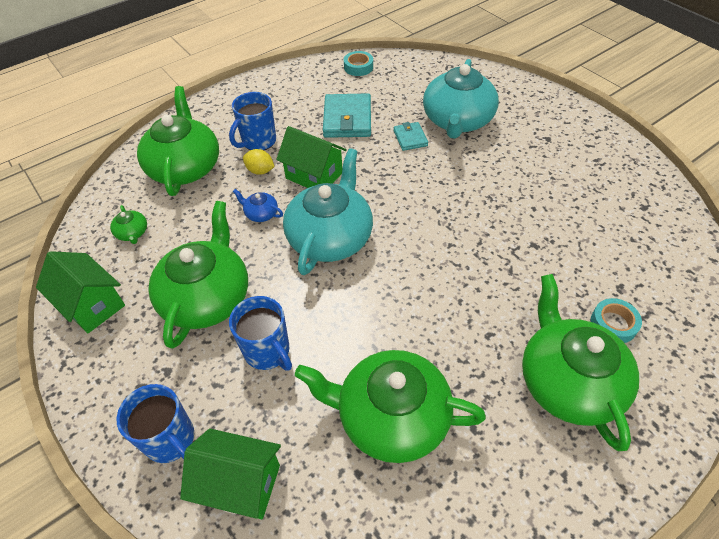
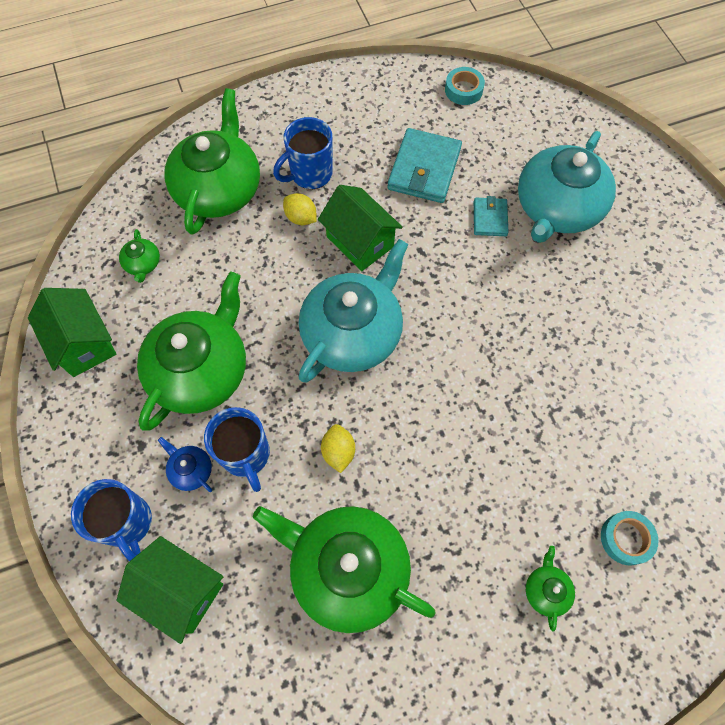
camera: 15 degrees right, 15 degrees up
(261, 214) = (286, 278): blue teapot -> blue teapot (191, 470)
(349, 326) = (338, 452): none -> yellow lemon
(568, 382) = (546, 590): green teapot -> green teapot, size x0.41

